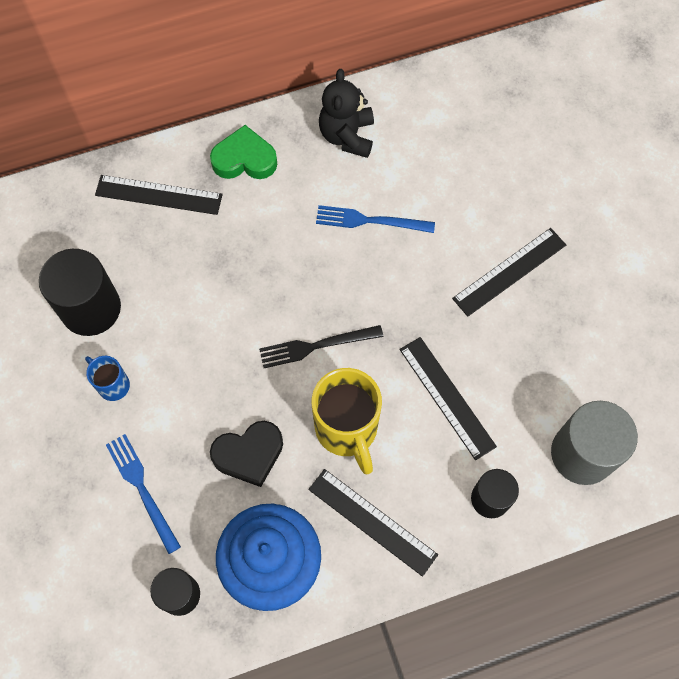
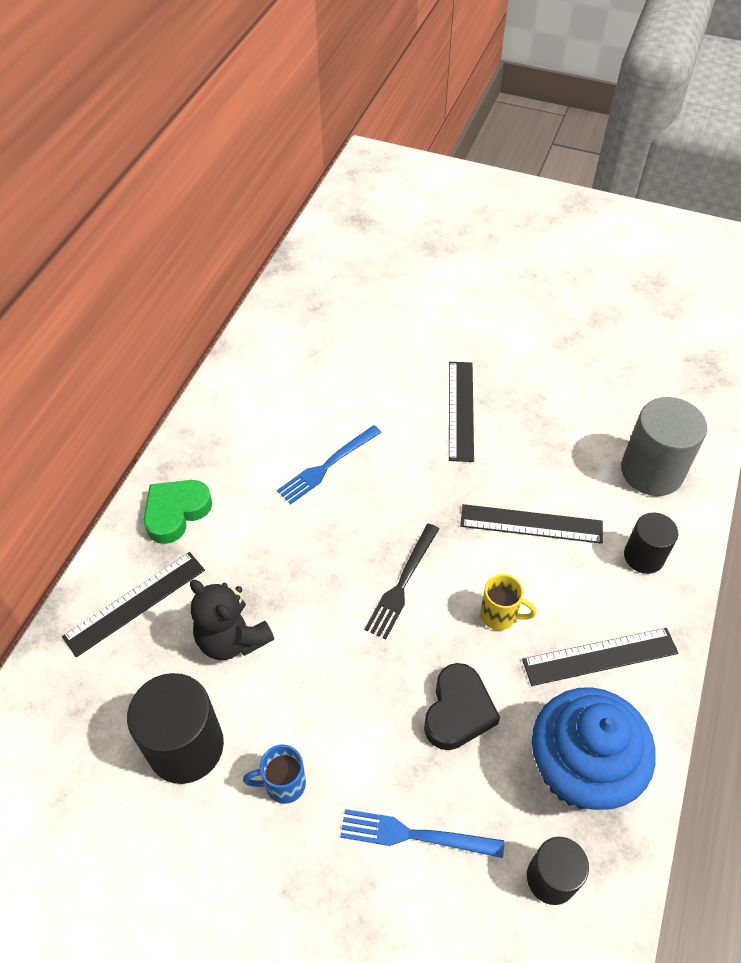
camera: 50 degrees left, 15 degrees down
(347, 136) = (236, 428): black teddy bear -> black teddy bear (232, 639)
(347, 429) = (499, 615): yellow mug -> yellow mug, size x0.52

